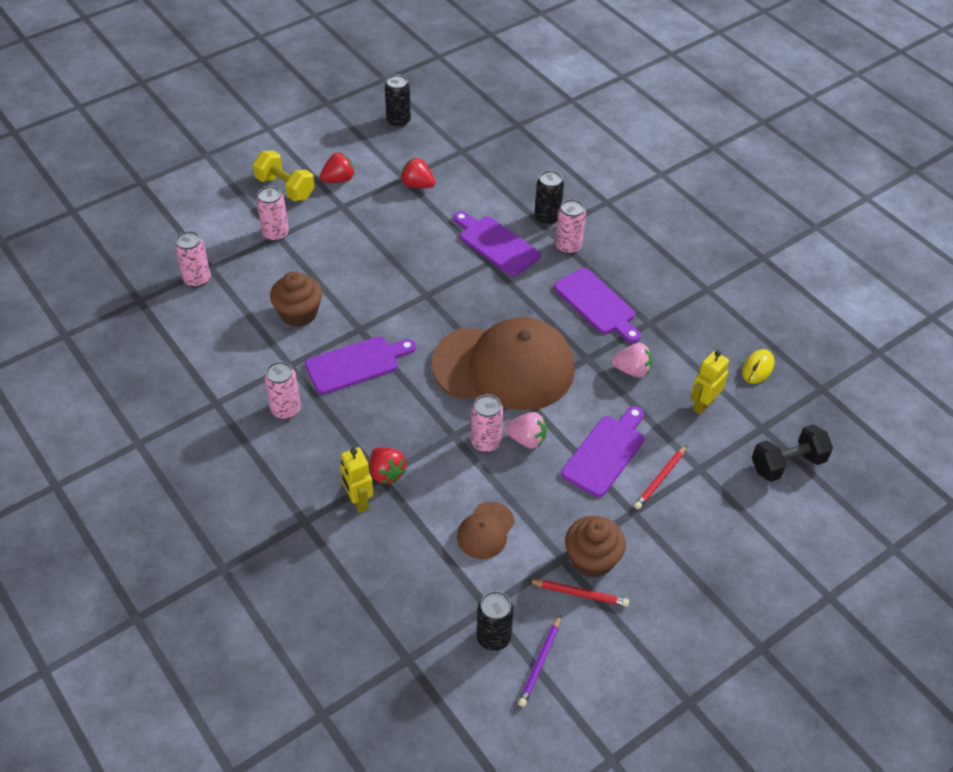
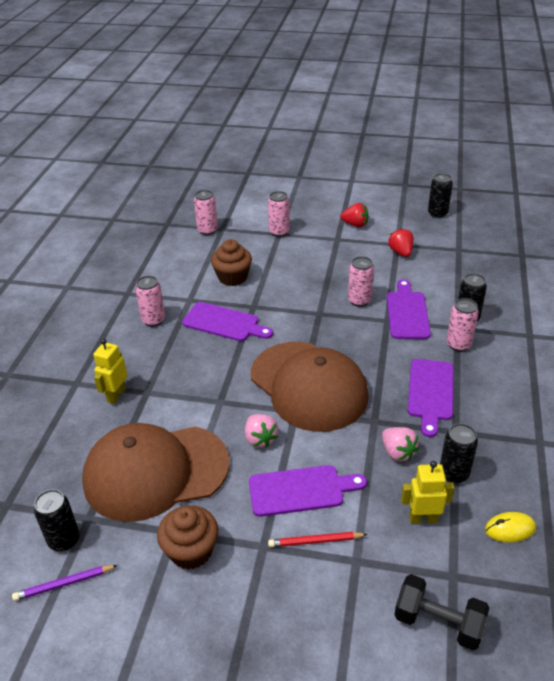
camera: 50 degrees right, 10 degrees down
(285, 188) = (318, 213): yellow dumbbell -> none
(386, 473) = (152, 392): red strawberry -> none
(485, 530) = (155, 472): brown cap -> brown cap, size x2.34
(486, 442) = (232, 420): pink can -> pink can (359, 301)
(580, 594) = (151, 566): red pencil -> none
(684, 357) = (453, 474): none -> black can

